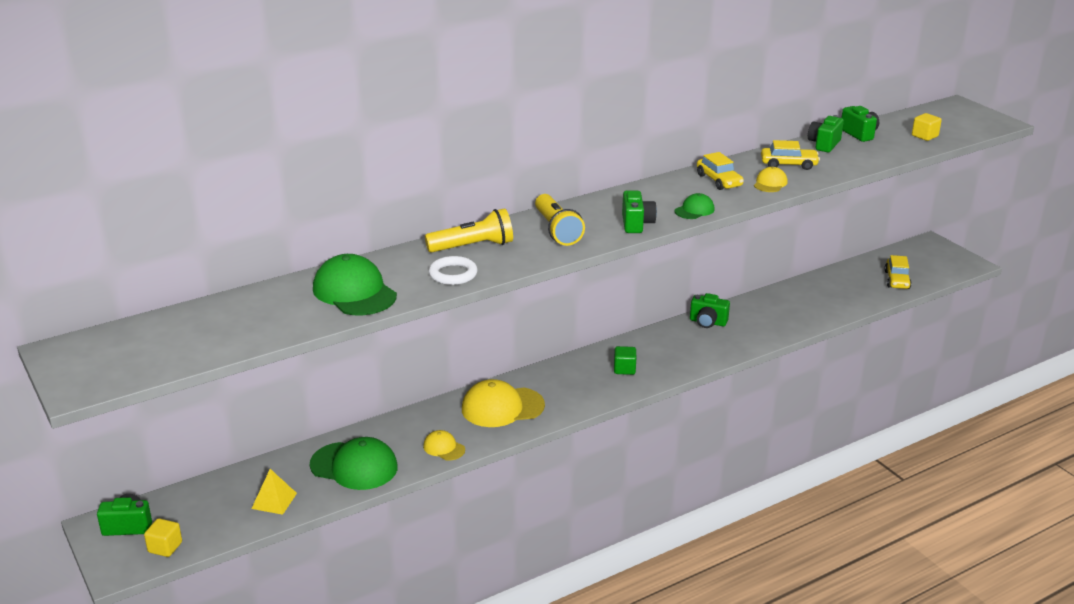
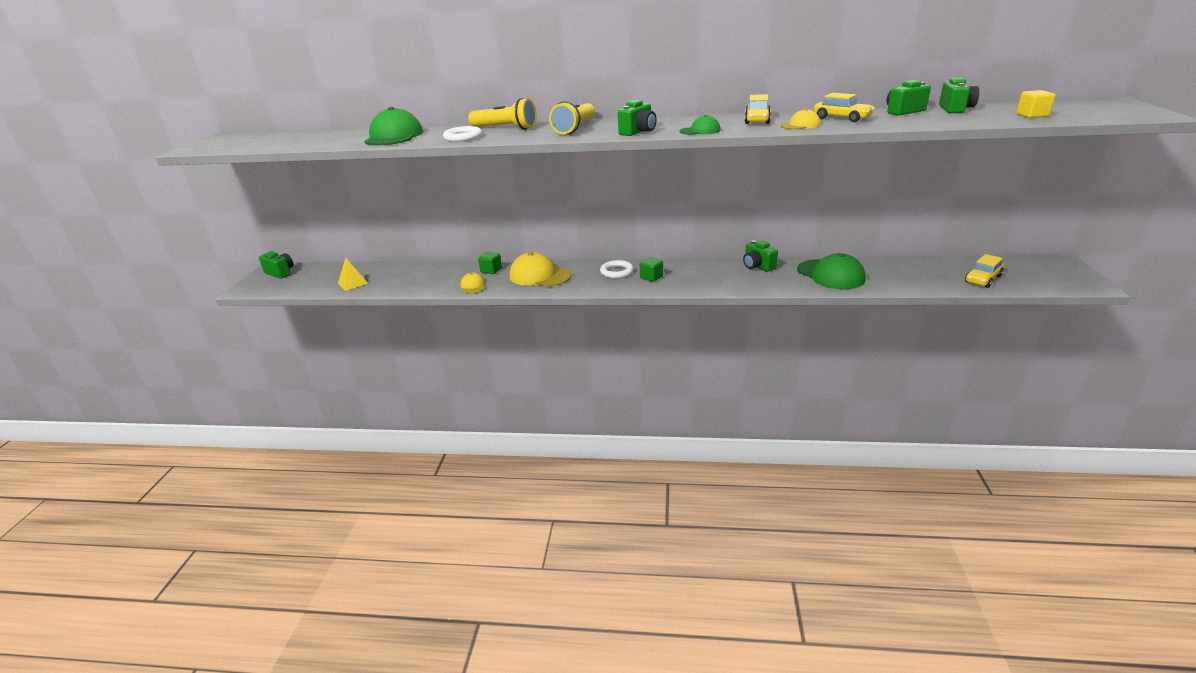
camera: 40 degrees right, 0 degrees up
(165, 547) = (276, 287): yellow cube -> none
(354, 466) = (414, 280): green cap -> green cap (830, 275)
(433, 419) = (491, 270): none -> green cube
(580, 374) = (617, 272): none -> white ring

